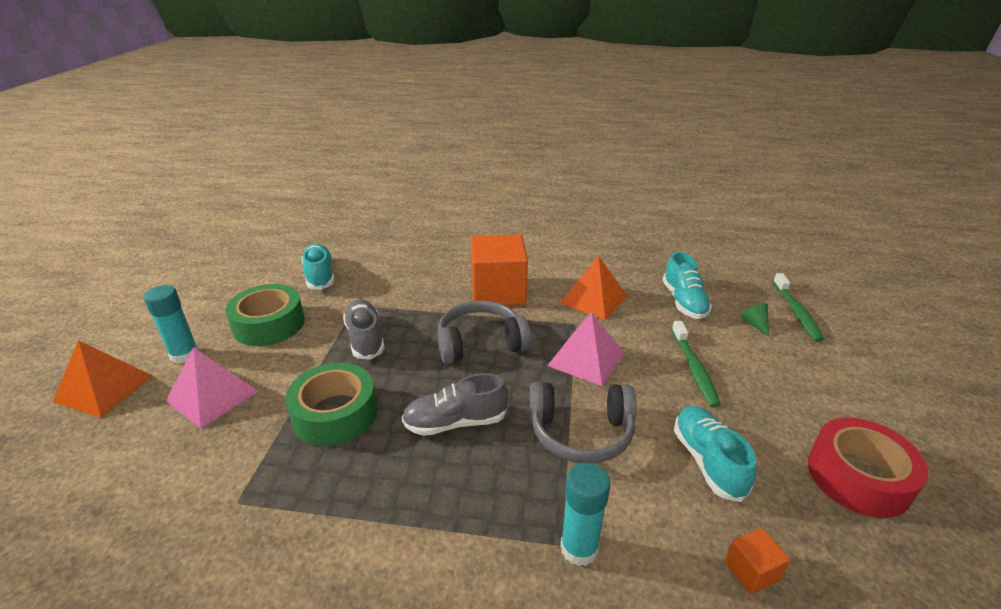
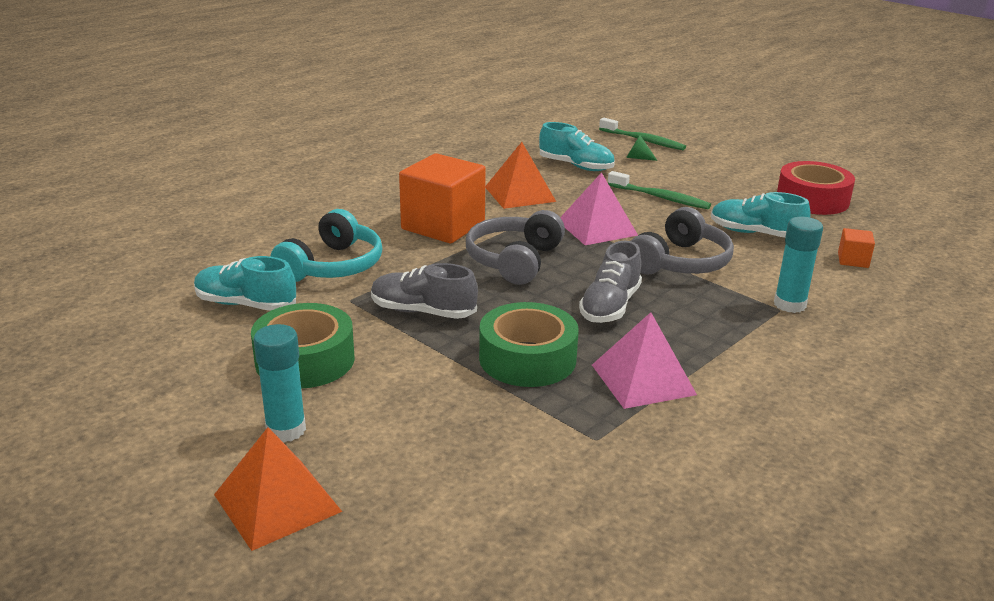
camera: 55 degrees left, 5 degrees down
(212, 396) = (402, 424): pink pyramid -> pink pyramid (643, 379)
(394, 280) = (333, 266): none -> turquoise headphones

